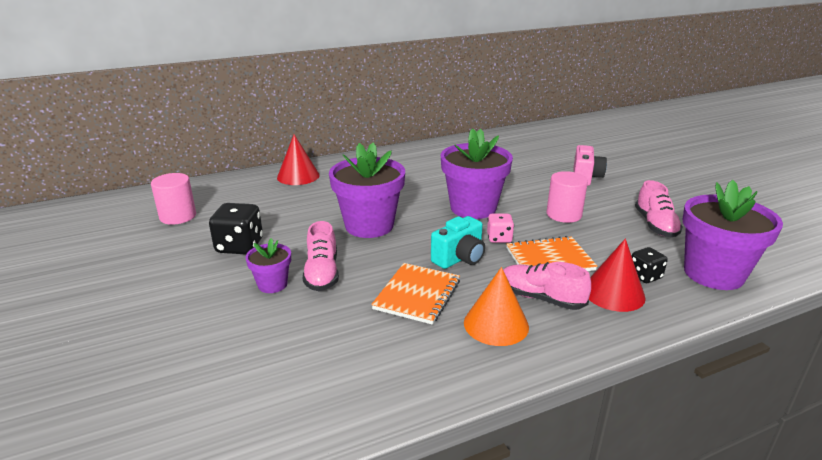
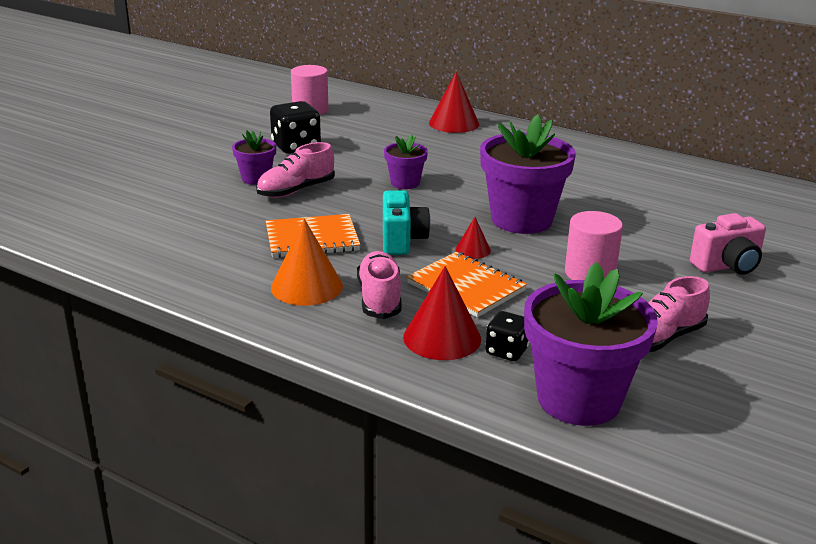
camera: 55 degrees right, 0 degrees up
(369, 225) = (405, 183): purple flower pot -> purple flower pot, size x0.51
(459, 258) = (402, 240): turquoise camera -> turquoise camera turned 105 degrees counterclockwise
(499, 238) = (473, 250): pink dice -> red cone

